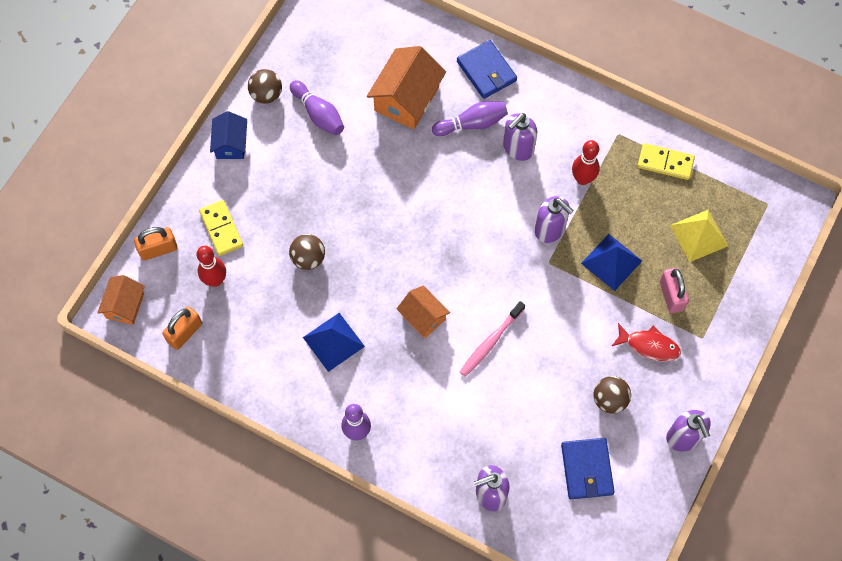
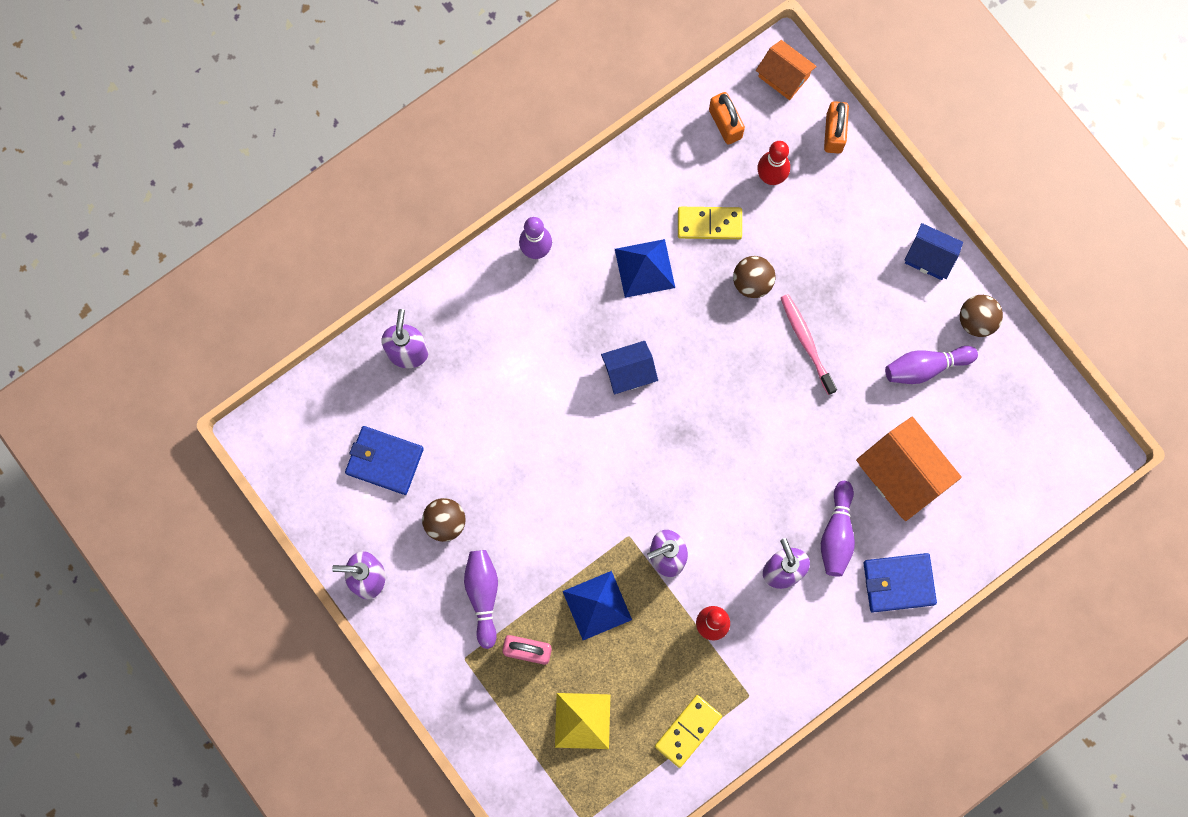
camera: 115 degrees right, 10 degrees up
(221, 229) = (828, 206): yellow domino -> yellow domino (709, 224)
(423, 317) = (629, 372): orange house -> blue house
(490, 342) = (567, 429): pink toothbrush -> pink toothbrush (806, 342)
(649, 345) = (483, 595): red fish -> purple bowling pin

